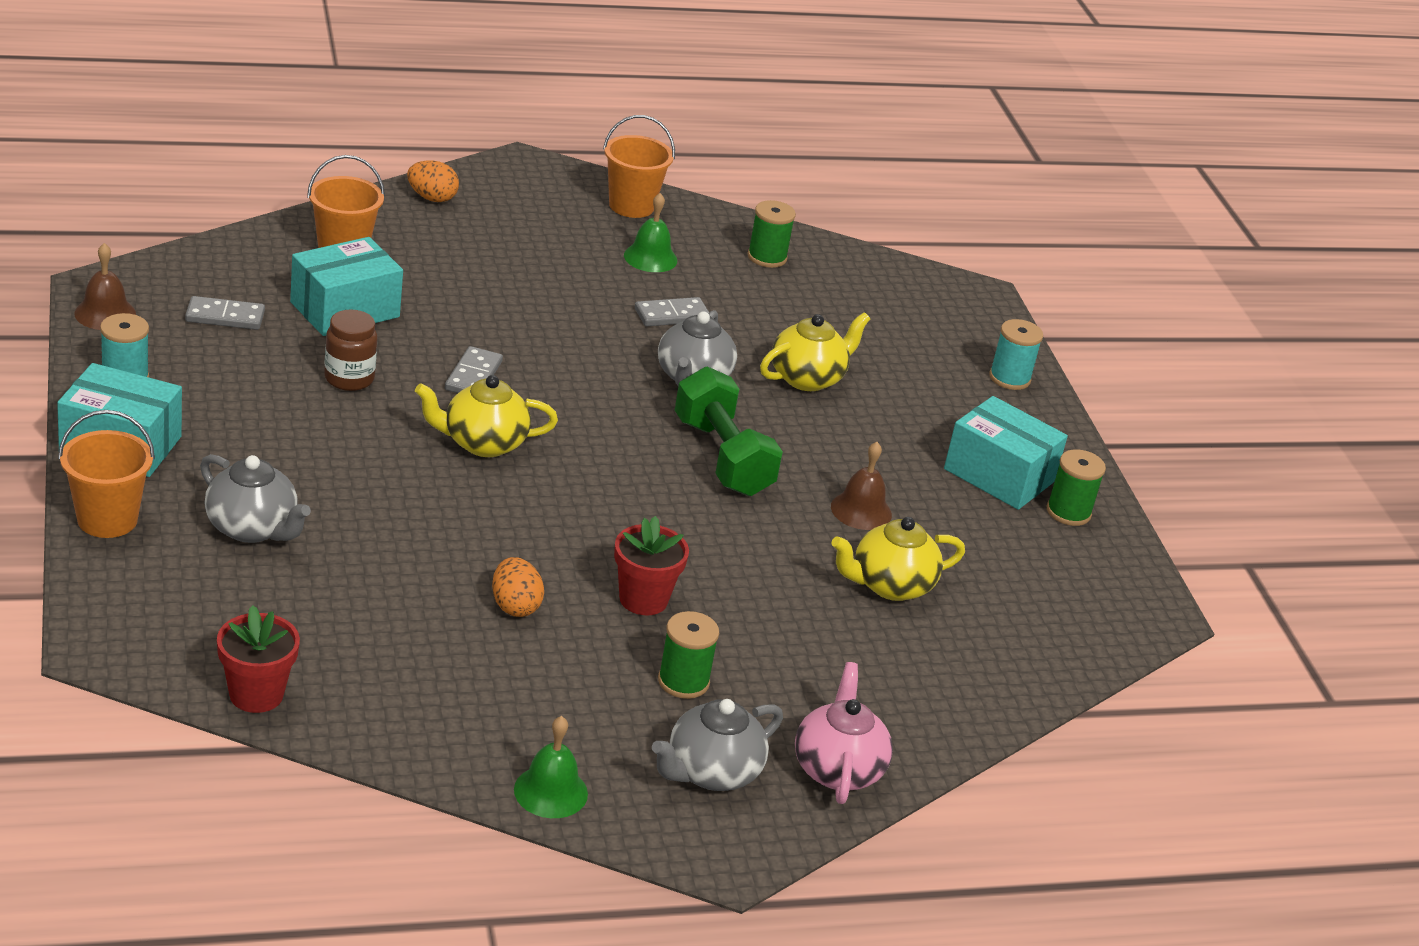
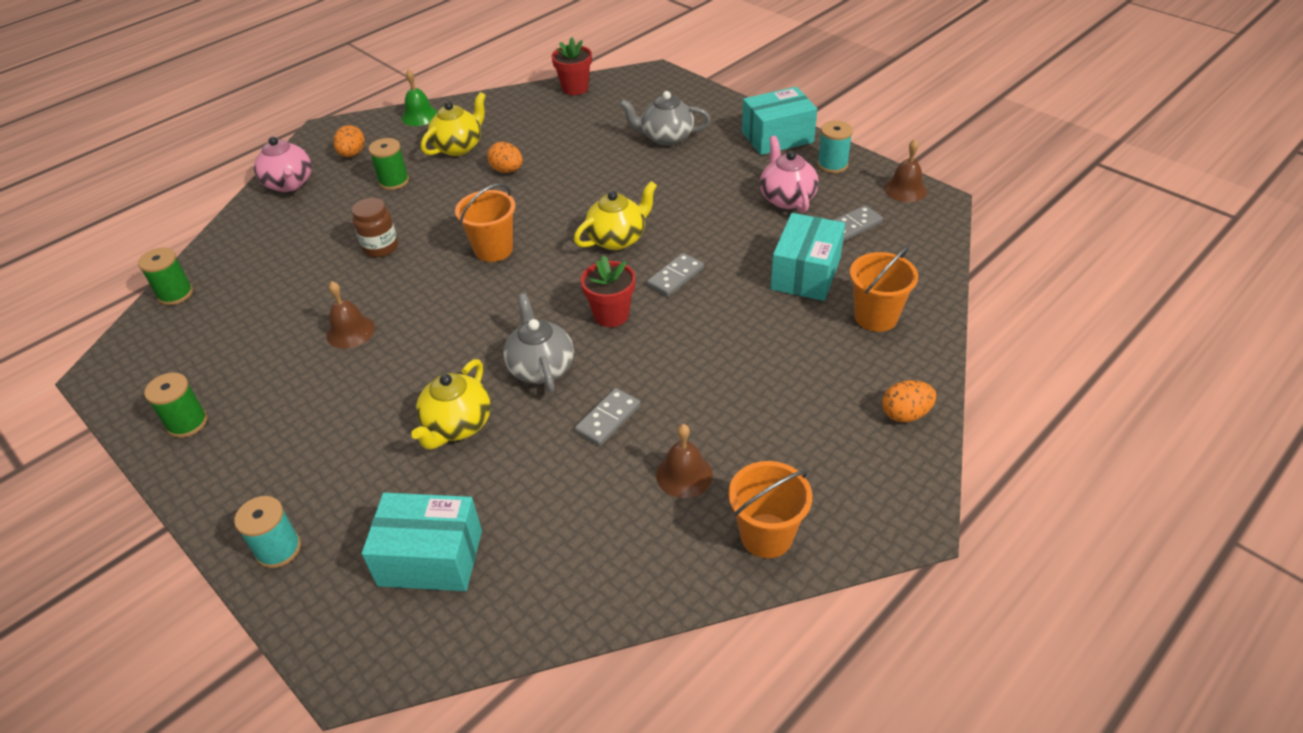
camera: 155 degrees right, 10 degrees up
(107, 519) = (728, 109): orange bucket -> orange bucket (493, 249)
(240, 377) = (787, 198): none -> pink teapot
(349, 379) = (735, 231): brown jar -> brown jar (381, 247)
(473, 376) = (675, 277): grey domino -> grey domino turned 60 degrees clockwise
(643, 599) = (446, 206): red flower pot -> red flower pot (611, 315)
(650, 257) = (684, 475): green bell -> brown bell
(711, 772) = (352, 154): grey teapot -> orange egg
(723, 457) = (469, 316): green dumbbell -> none
(767, 257) = (593, 557): green spool -> green spool (175, 294)
(890, 585) = (305, 290): yellow teapot -> yellow teapot (459, 147)
(999, 475) = (256, 425): turquoise box -> turquoise box (430, 558)

